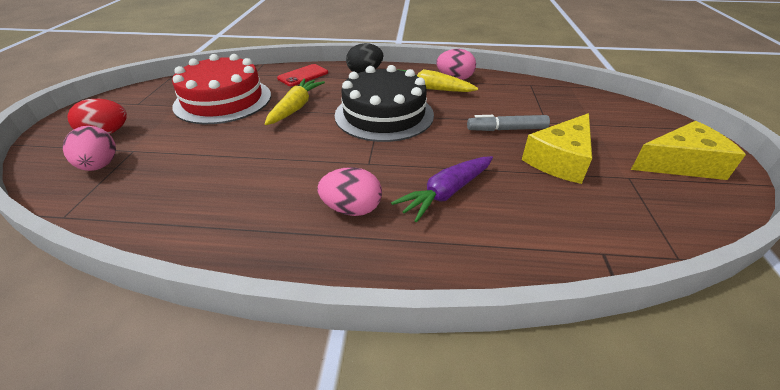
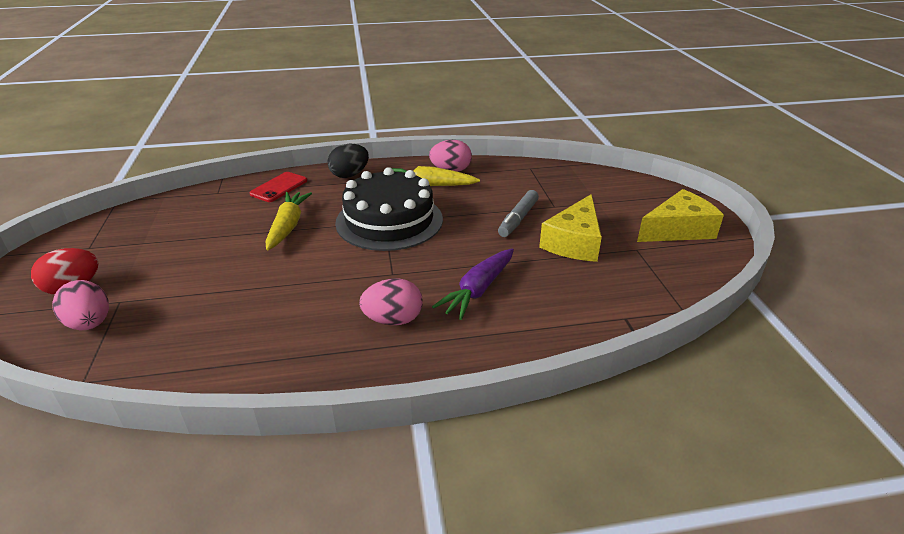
camera: 15 degrees left, 5 degrees down
(223, 100) = (197, 229): red cake -> none
(506, 129) = (518, 219): grey marker -> grey marker turned 45 degrees counterclockwise

